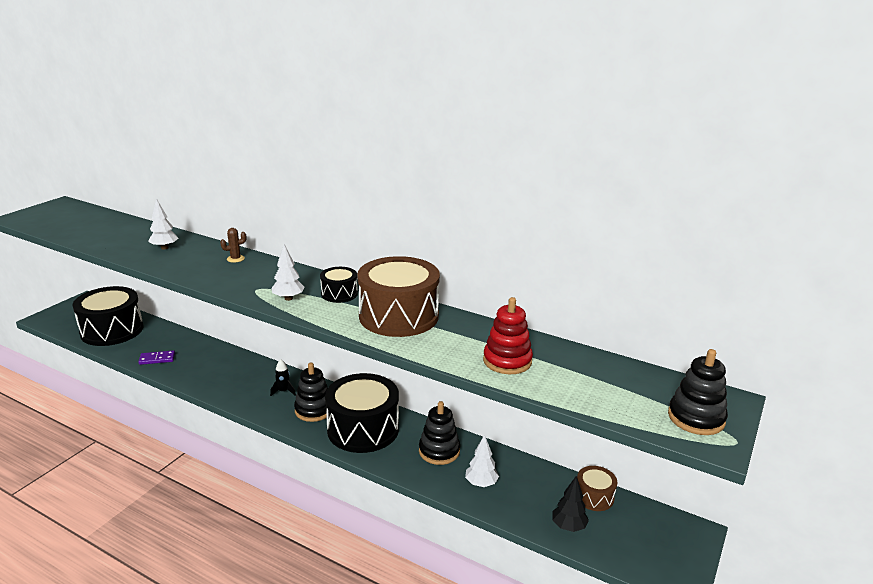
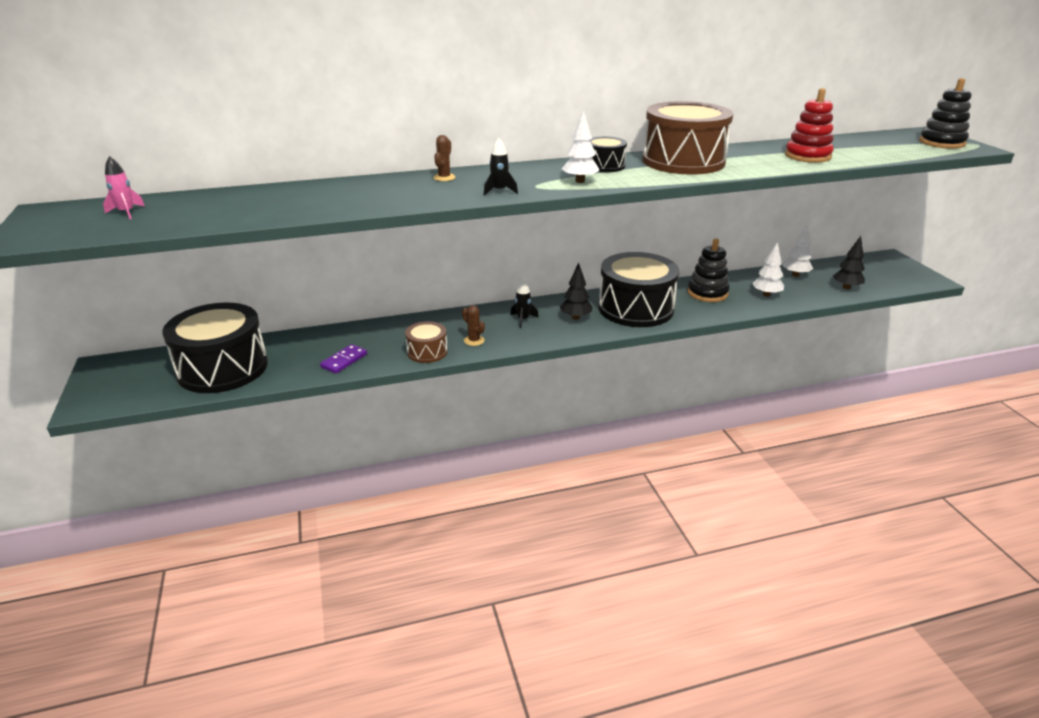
camera: 45 degrees left, 5 degrees up
(76, 218) = (127, 212): none -> pink rocket
(164, 248) = (342, 195): white tree -> white tree (795, 275)
(230, 283) = (499, 191): none -> black rocket
(231, 388) = (474, 340): none -> brown cactus
(314, 410) = (575, 317): black stacking toy -> black tree
(594, 496) = (824, 268): brown drum -> brown drum (427, 352)

